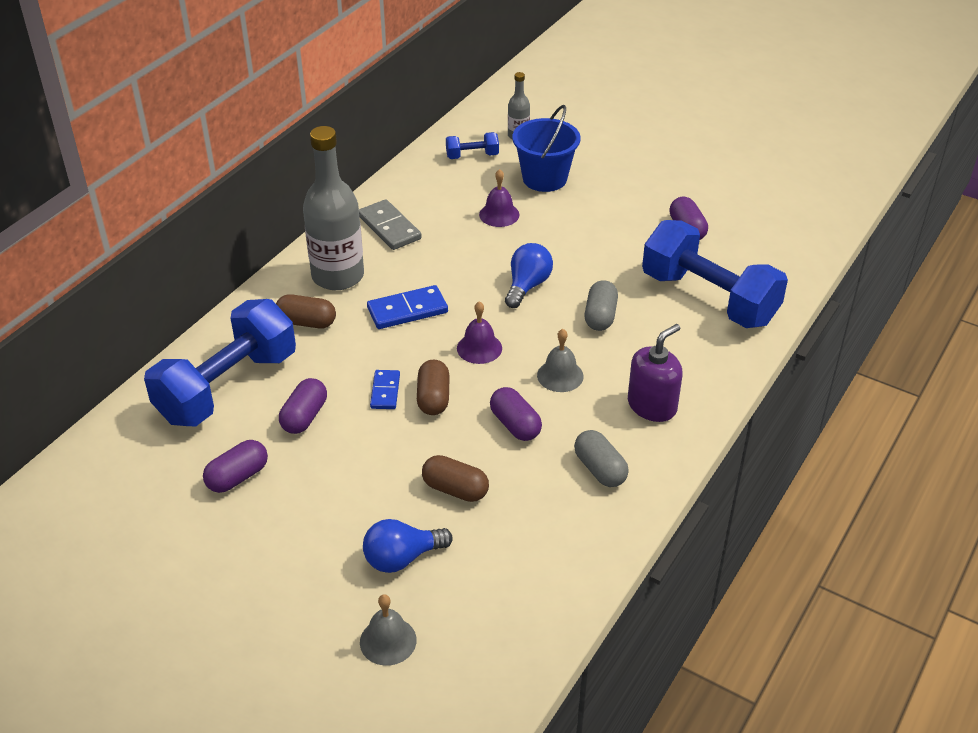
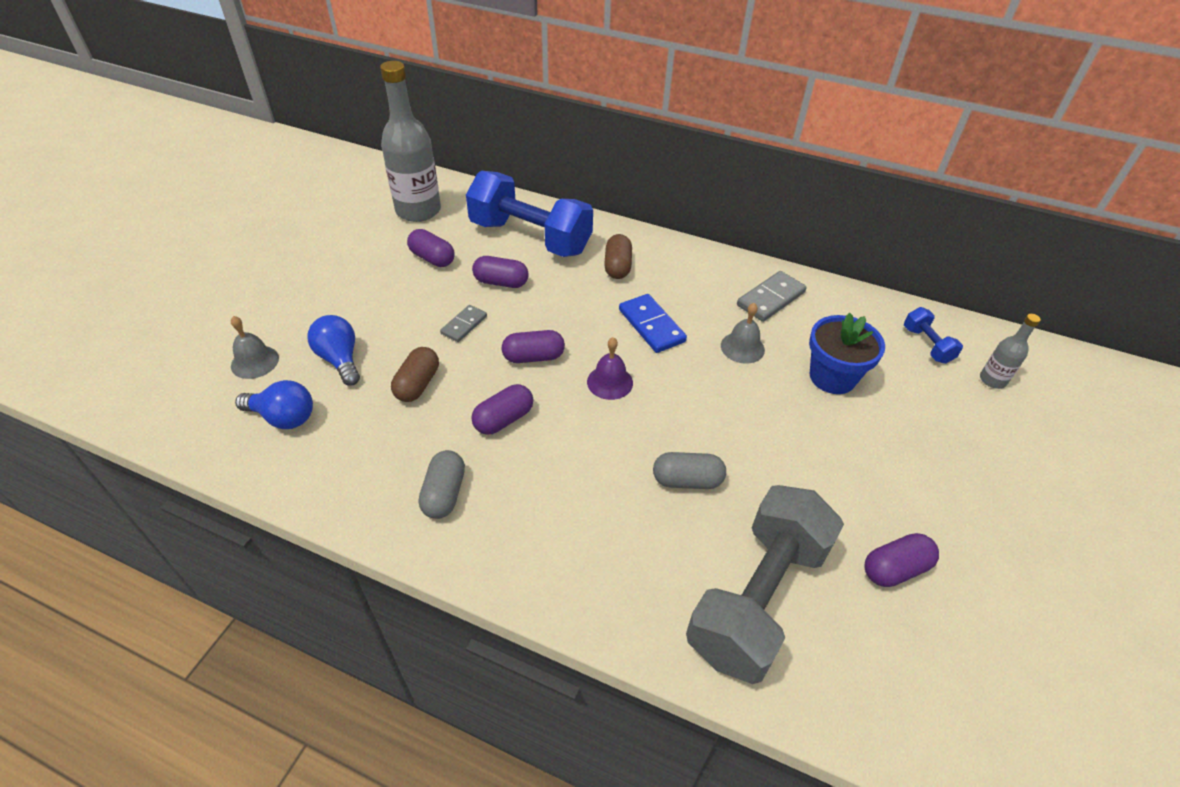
camera: 80 degrees right, 5 degrees up
(338, 276) = (685, 276): grey bottle -> grey bottle (418, 210)
(370, 450) = (464, 325): none -> grey domino
(385, 391) = (538, 325): blue domino -> none
(433, 398) = (533, 357): brown capsule -> purple capsule
(499, 214) = (832, 377): purple bell -> blue flower pot
(527, 286) = (718, 411): blue light bulb -> blue light bulb (283, 417)
(544, 178) = (921, 411): blue bucket -> none
(560, 375) = (581, 450): grey bell -> grey bell (742, 347)
(600, 469) = (444, 493): grey capsule -> grey capsule turned 45 degrees counterclockwise
(652, 406) = (545, 538): purple soap dispenser -> none
(709, 298) = (757, 598): blue dumbbell -> grey dumbbell

